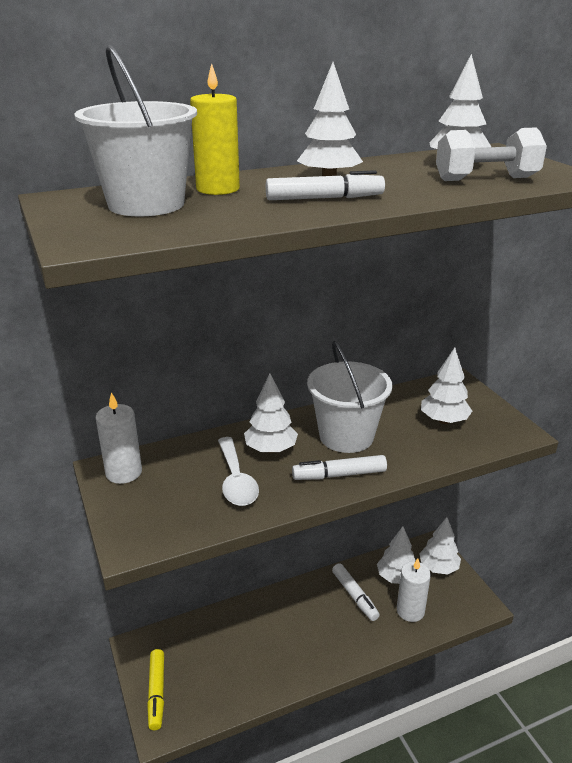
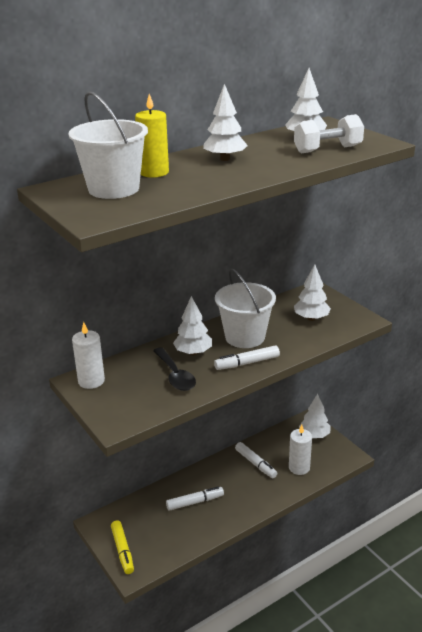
camera: 10 degrees left, 0 degrees up
(236, 480) = (175, 376): white spoon -> black spoon
(324, 198) = (229, 174): white marker -> white marker (195, 502)
(396, 577) = (284, 446): white tree -> none

